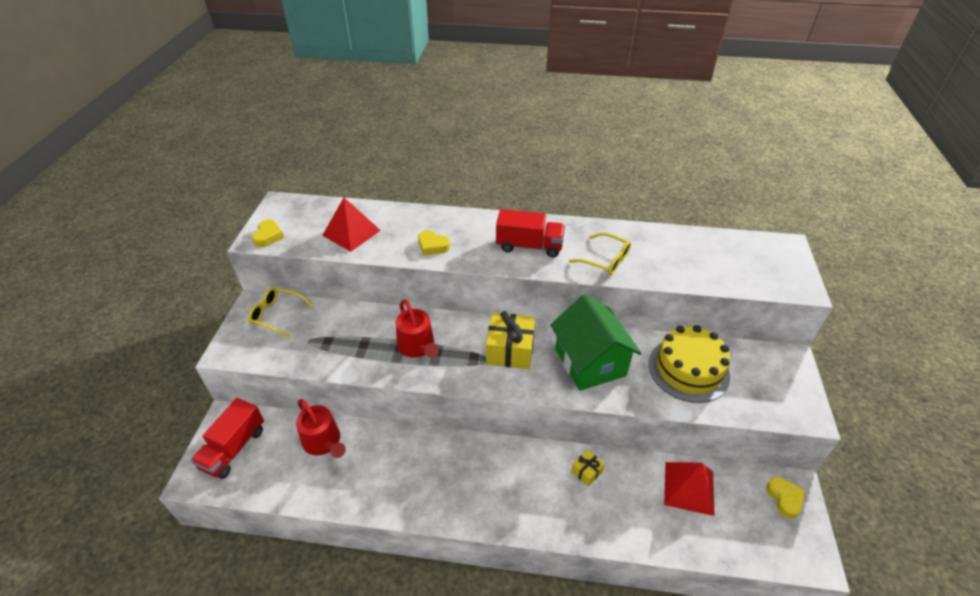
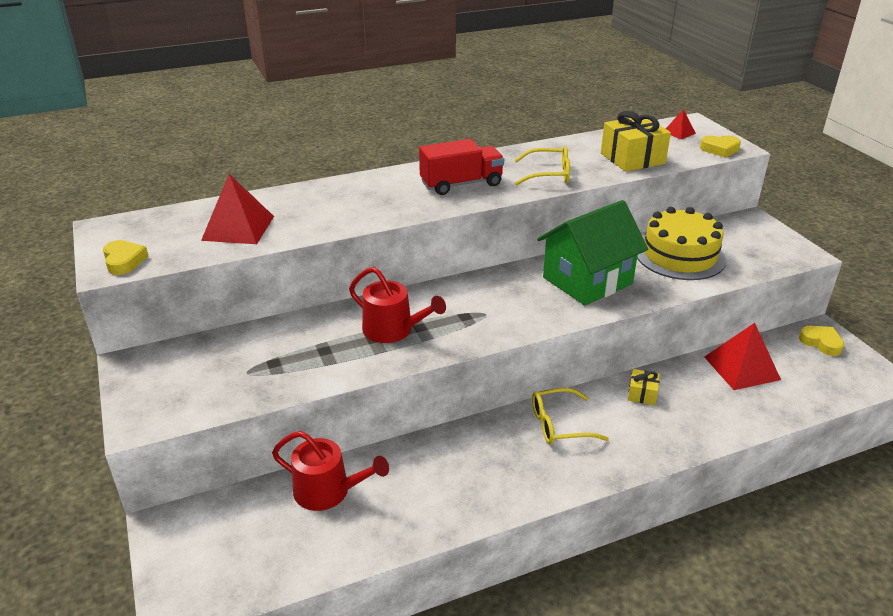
camera: 30 degrees left, 10 degrees down
(234, 448) = (207, 550): red truck -> none
(277, 315) = (177, 362): yellow glasses -> yellow glasses (559, 424)
(432, 246) = (353, 212): yellow heart -> yellow heart (720, 149)
(510, 350) = (498, 298): yellow gift -> yellow gift (632, 158)
(590, 362) = (587, 281): green house -> green house turned 75 degrees counterclockwise
(762, 253) = (679, 132): none -> red pyramid

